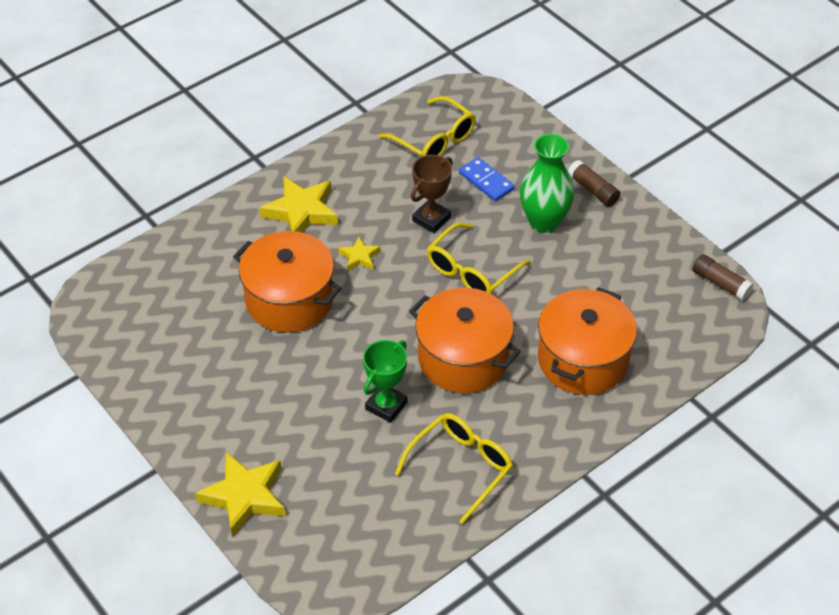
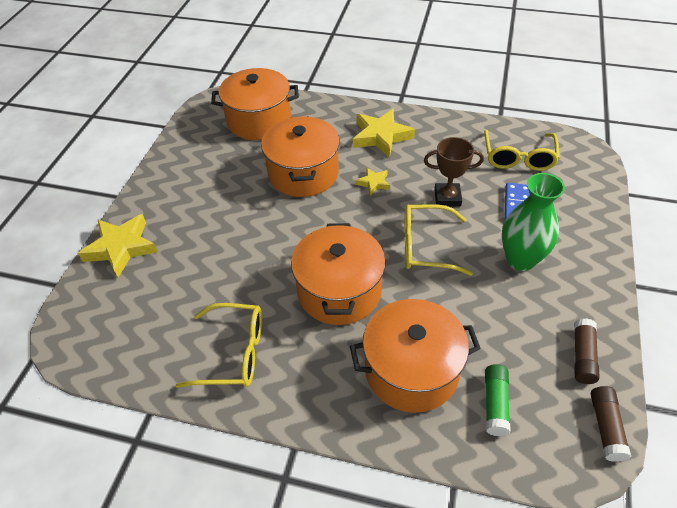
camera: 55 degrees right, 0 degrees up
(166, 290) = (259, 120): none -> orange pot
(386, 405) = (256, 273): green trophy -> none
(593, 190) = (589, 270): brown glue stick -> brown glue stick (582, 356)
(653, 330) = (495, 404): none -> green glue stick

